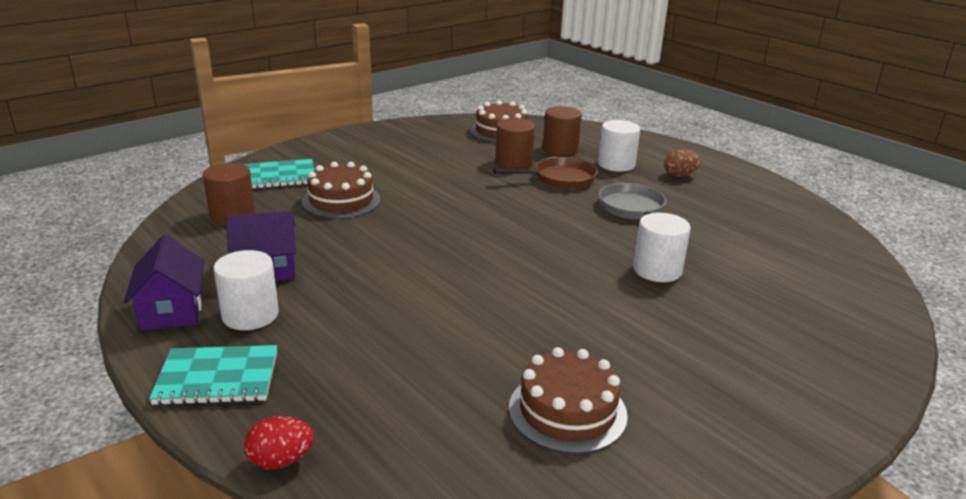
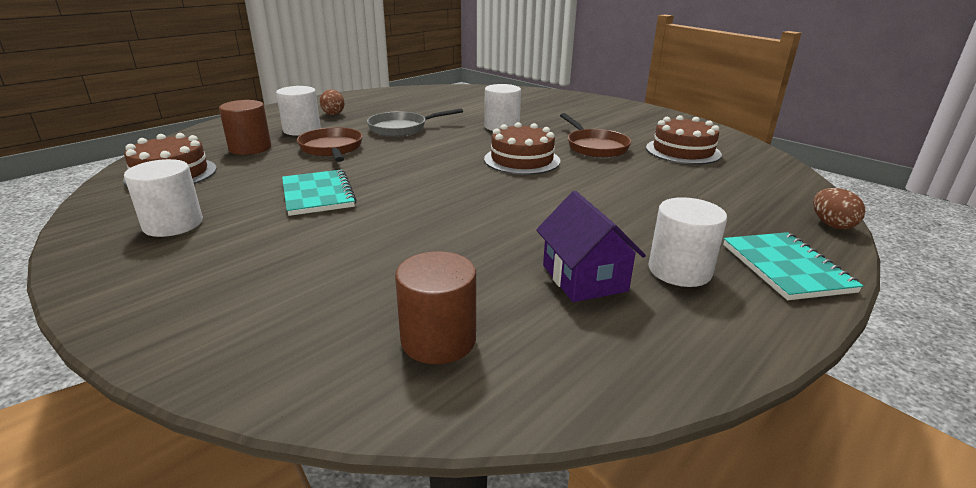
camera: 95 degrees left, 0 degrees up
(172, 311) = (716, 326): purple house -> none
(279, 177) = (280, 322): turquoise notebook -> turquoise notebook (318, 195)
(281, 460) = (831, 225): red egg -> brown egg
(341, 200) = (382, 254): brown cake -> brown cake (522, 160)
(412, 142) = (173, 224): none -> white cylinder
(513, 163) = (281, 167): brown cylinder -> none
(580, 330) = (595, 147): none -> brown pan

